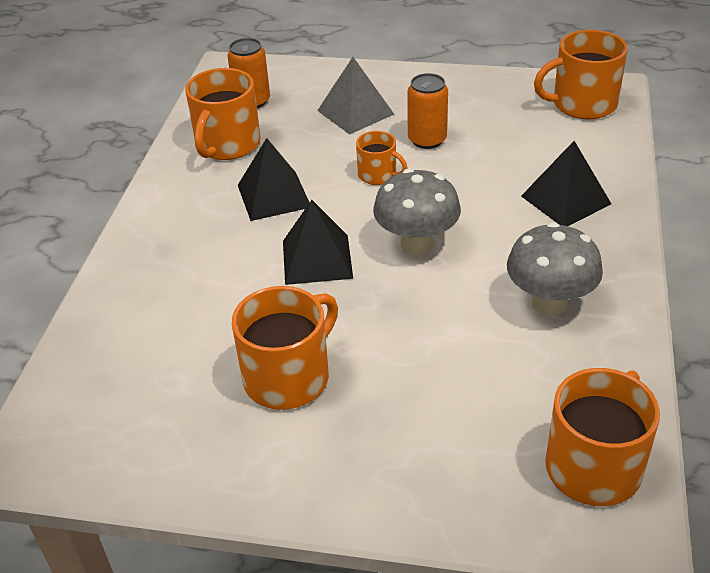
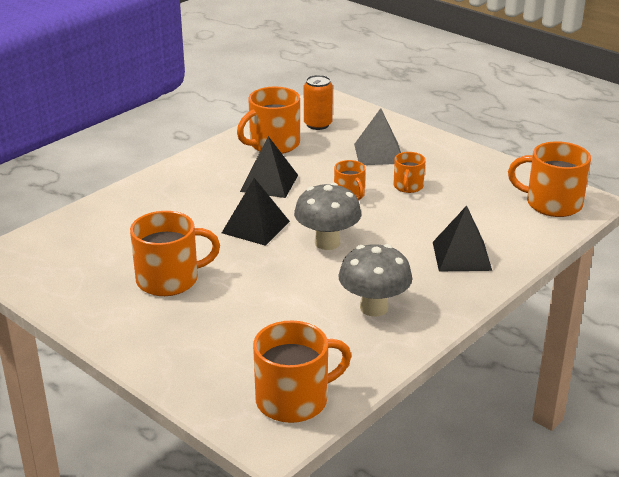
camera: 30 degrees right, 10 degrees down
(427, 140) = (408, 186): orange can -> orange mug

